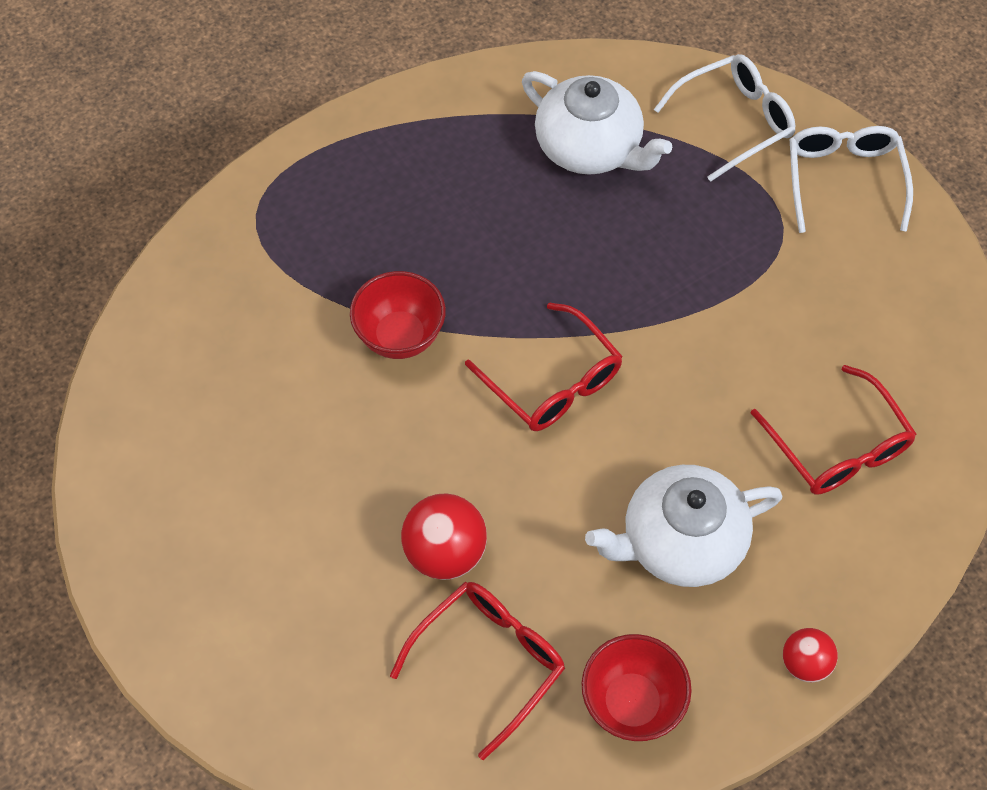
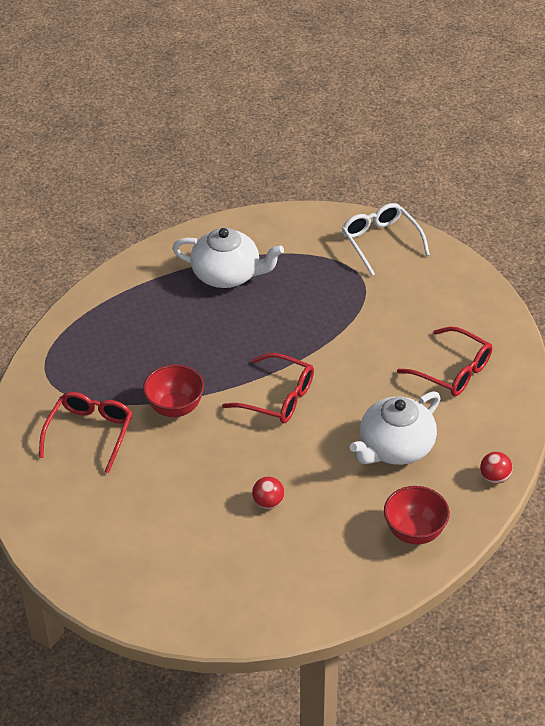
camera: 25 degrees left, 15 degrees down
(445, 552) = (268, 502): red ball -> red ball, size x0.61
(489, 661) = (325, 543): red glasses -> red glasses (90, 433)
(734, 121) = (302, 233): white glasses -> none

